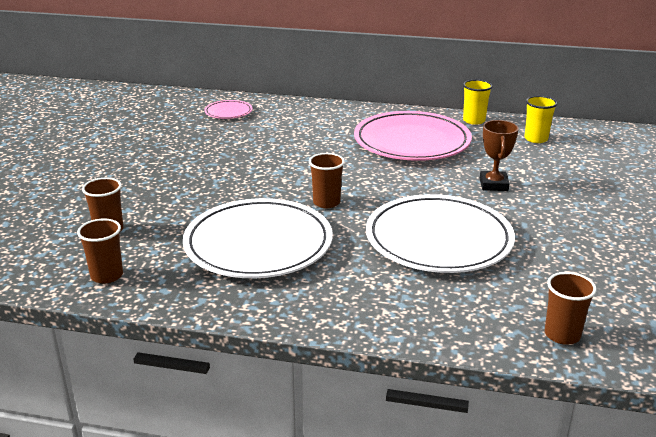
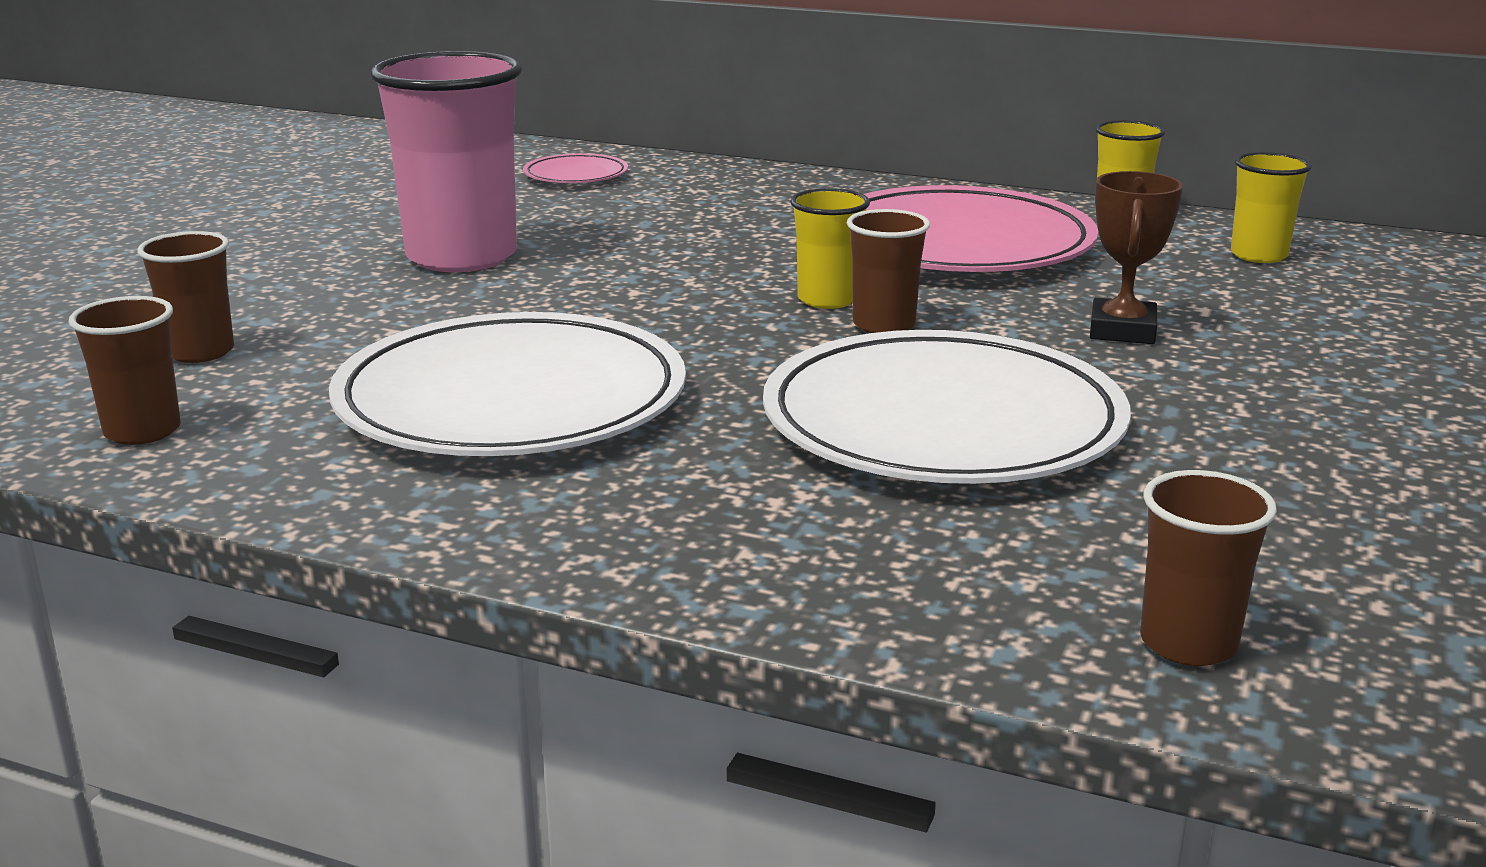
camera: 10 degrees right, 5 degrees down
(199, 165) = (462, 257): none -> pink cup
(326, 202) = (708, 337): brown cup -> brown cup (884, 325)
(368, 177) = (827, 300): none -> yellow cup

